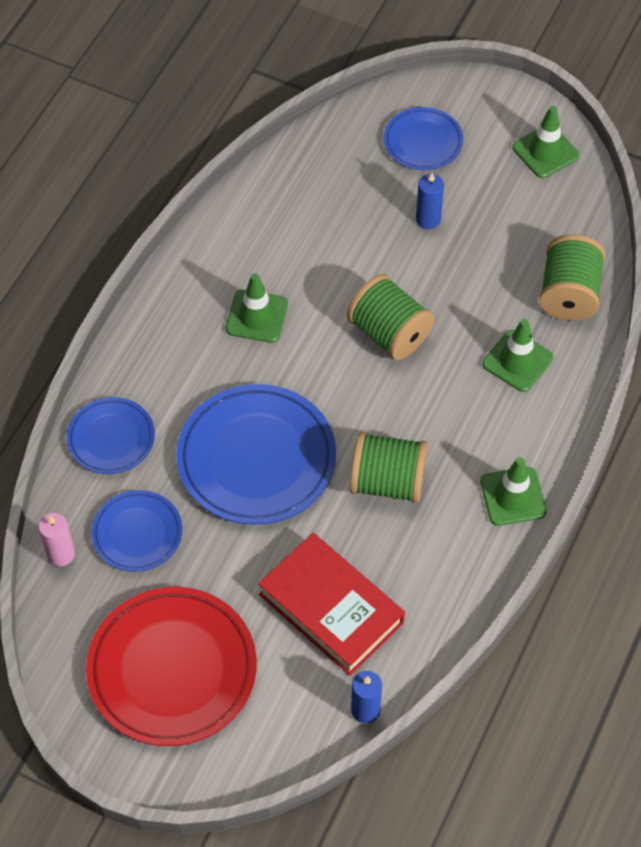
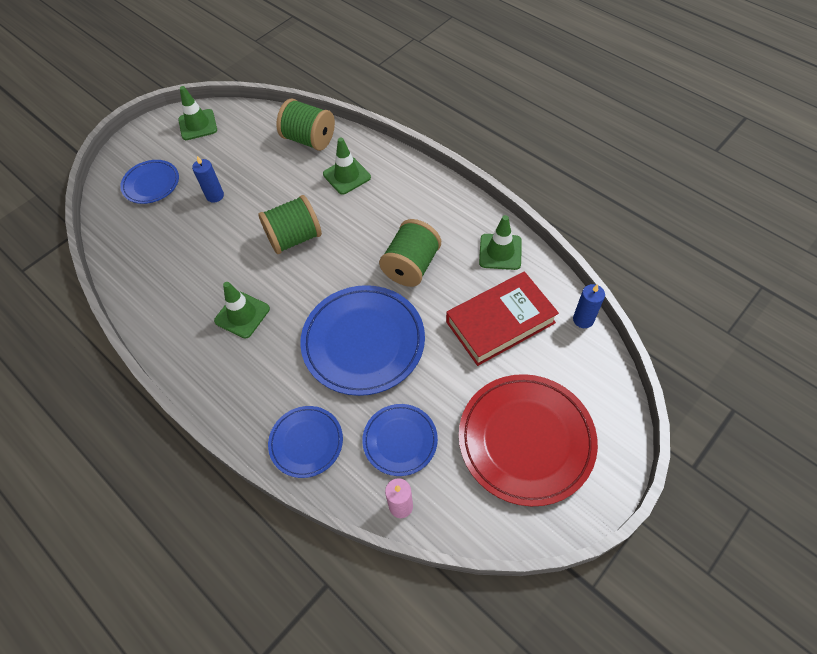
camera: 70 degrees left, 0 degrees up
(513, 496) = (445, 202): green traffic cone -> green traffic cone (500, 252)

